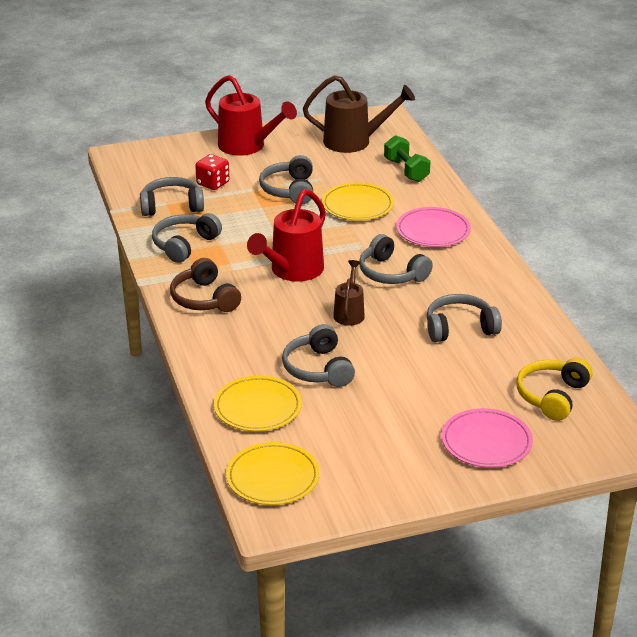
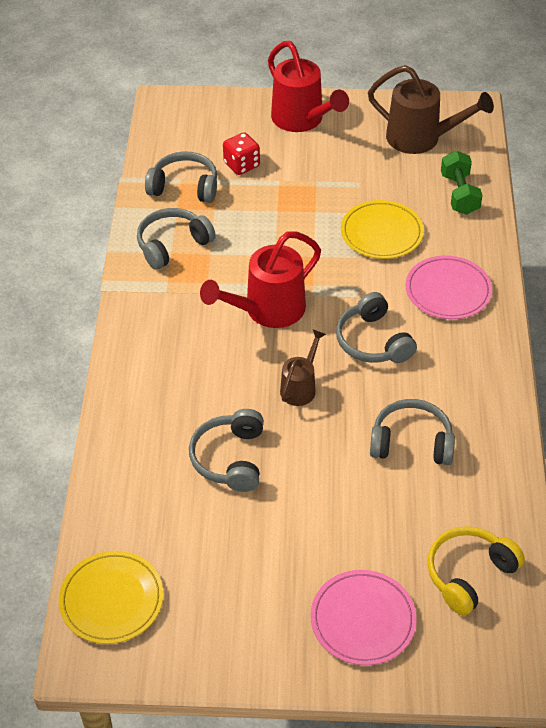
camera: 20 degrees right, 15 degrees up
(204, 299) = (158, 326): brown headphones -> none
(258, 407) = (142, 495): yellow plate -> none
(289, 190) = (318, 193): grey headphones -> none

